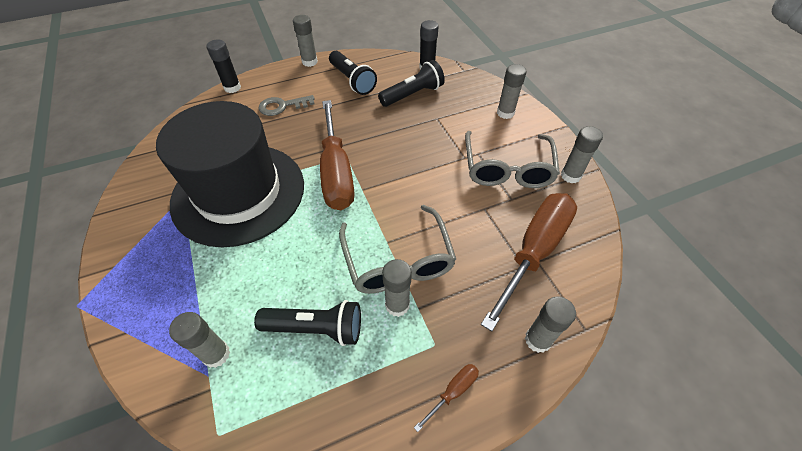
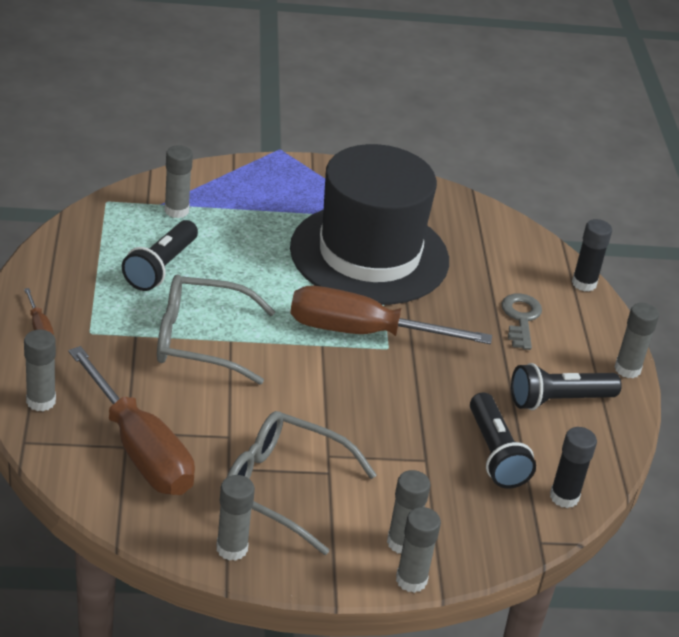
camera: 105 degrees right, 15 degrees down
(397, 305) = (148, 323): grey glue stick -> grey glue stick (411, 580)

